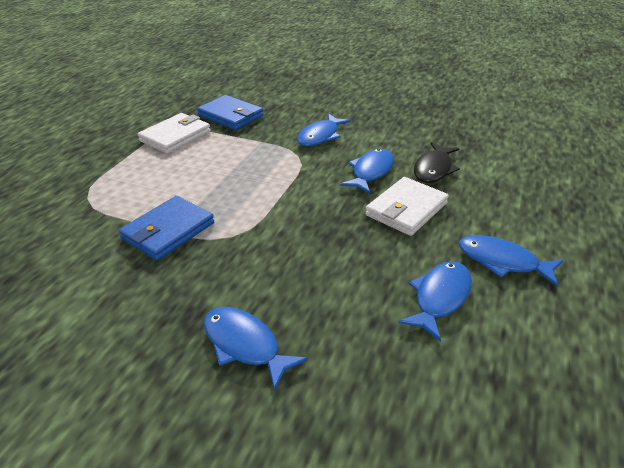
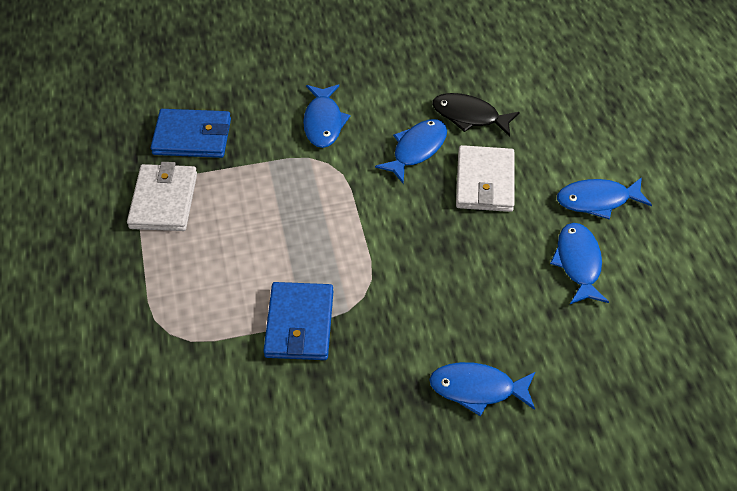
camera: 35 degrees left, 15 degrees up
(371, 172) = (416, 150): blue fish -> blue fish turned 45 degrees clockwise
(433, 169) = (469, 116): black fish -> black fish turned 120 degrees clockwise

